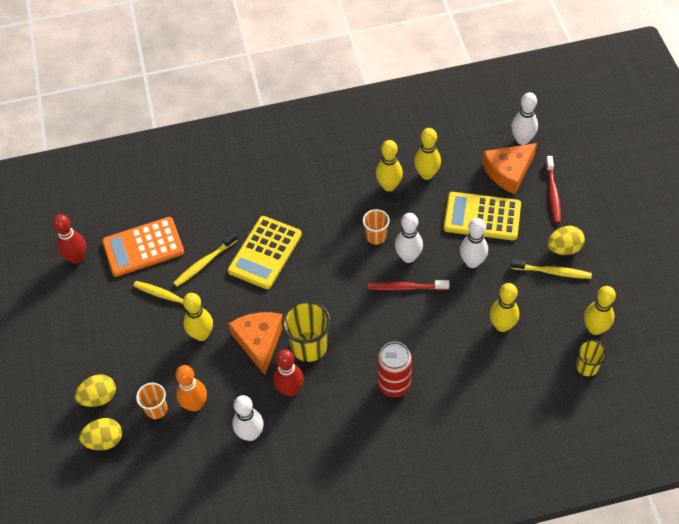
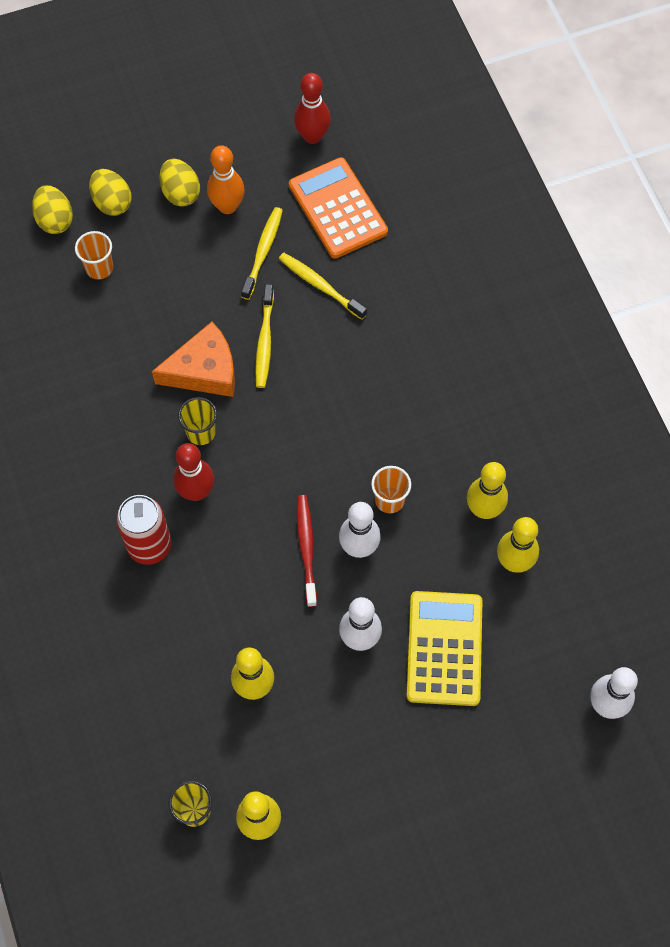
camera: 80 degrees right, 10 degrees up
(195, 404) = (108, 310): orange bowling pin -> orange bowling pin (227, 206)
(201, 334) = (209, 300): yellow bowling pin -> none
(250, 434) = (70, 379): white bowling pin -> none
(265, 253) = (345, 357): yellow calculator -> none
(290, 389) = (135, 417): red bowling pin -> red bowling pin (196, 491)
(309, 346) = (201, 432): yellow cup -> yellow cup, size x0.60
(508, 171) = (537, 685): orange cheese -> none
(552, 272) = (354, 757): yellow toothbrush -> yellow toothbrush (265, 341)
(553, 193) = (504, 756): red toothbrush -> none
(564, 248) = (399, 774): yellow egg -> yellow egg (181, 193)

